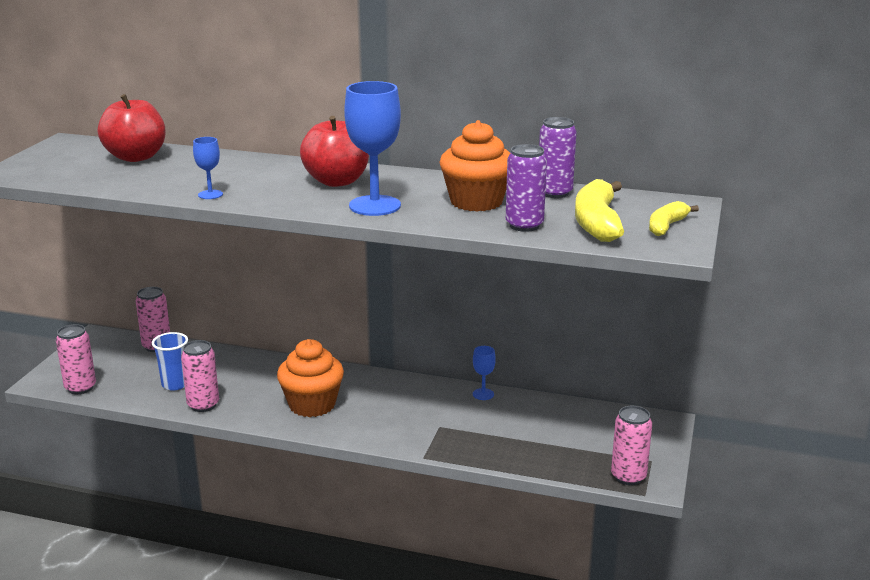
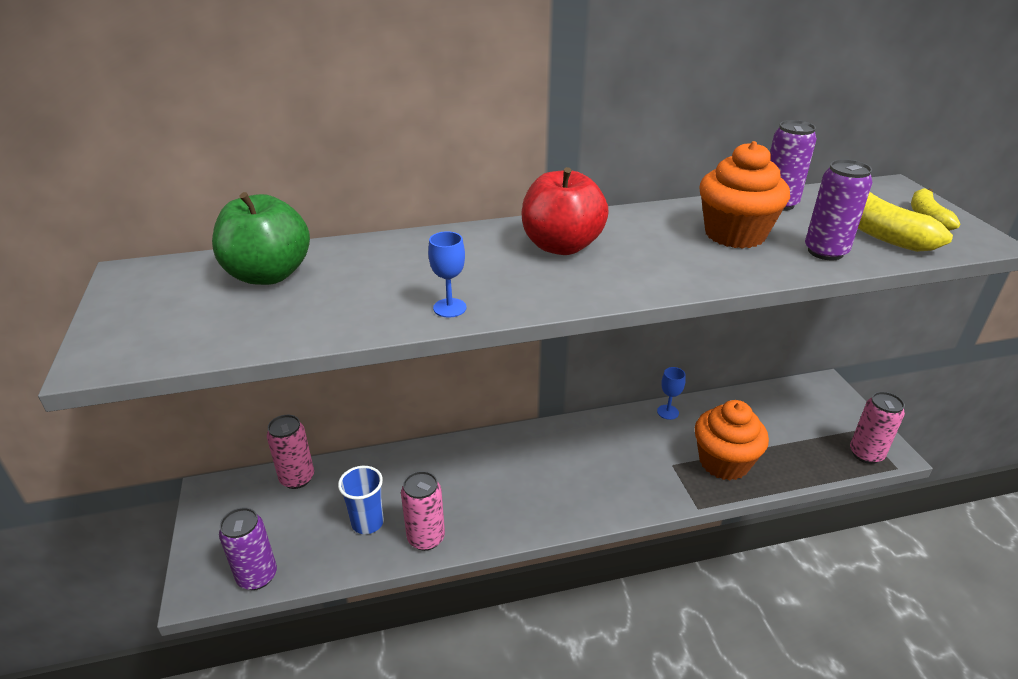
camera: 30 degrees left, 10 degrees up
(80, 388) = (257, 576): pink can -> purple can
(136, 157) = (268, 275): red apple -> green apple
(312, 405) = (535, 488): orange cupcake -> orange cupcake (724, 462)
(375, 206) = (653, 269): blue goblet -> none

